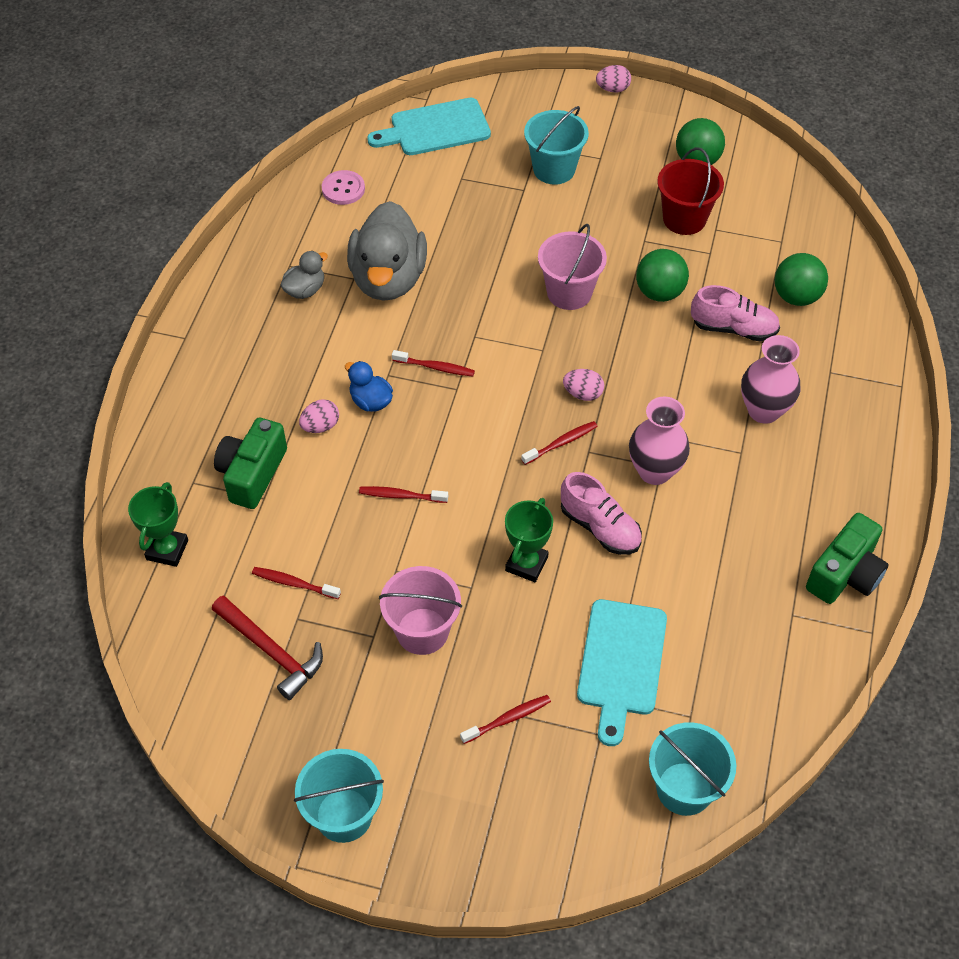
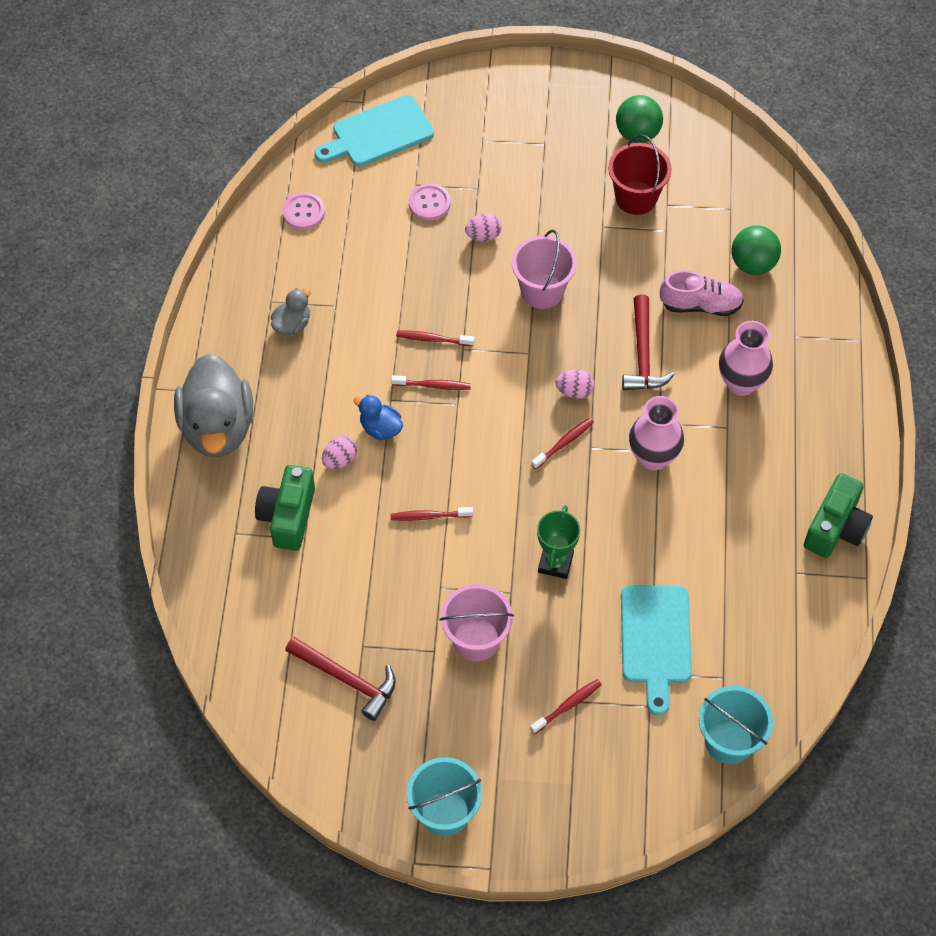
camera: 10 degrees left, 5 degrees up
(167, 550) = (229, 601): green trophy -> none
(294, 583) = (352, 614): red toothbrush -> red toothbrush (433, 339)
(388, 279) = (369, 301): grey duck -> grey duck (218, 427)
(471, 197) = (429, 203): none -> pink button
(554, 169) = (502, 162): turquoise bucket -> none
(600, 527) = (614, 518): pink shoe -> none
(613, 89) = (542, 66): pink egg -> pink egg (483, 235)
(659, 292) = (626, 278): green ball -> none
(663, 367) = (643, 354): none -> red hammer

